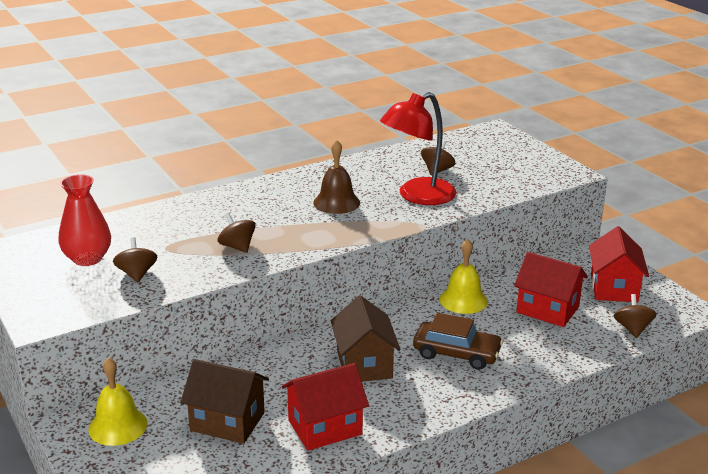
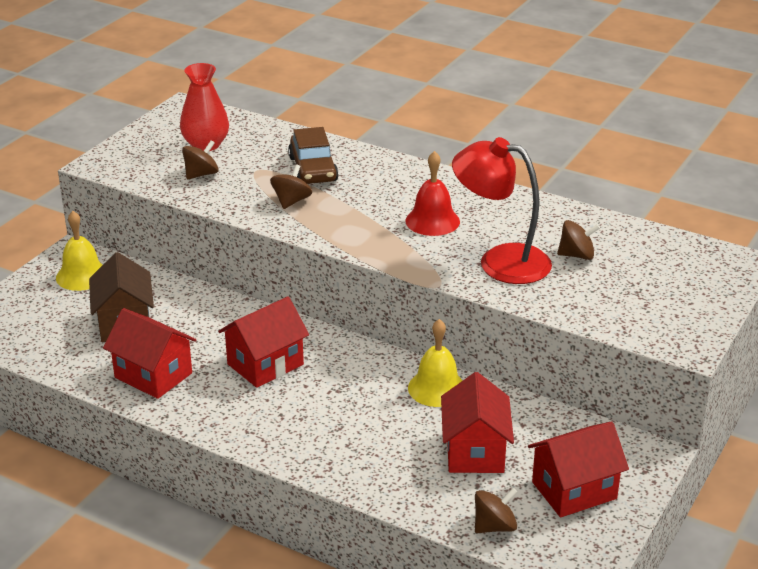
camera: 60 degrees right, 5 degrees up
(336, 202) = (432, 221): brown bell -> red bell
(364, 364) = (265, 364): brown house -> red house
(456, 353) = (332, 413): brown car -> brown car (313, 169)

